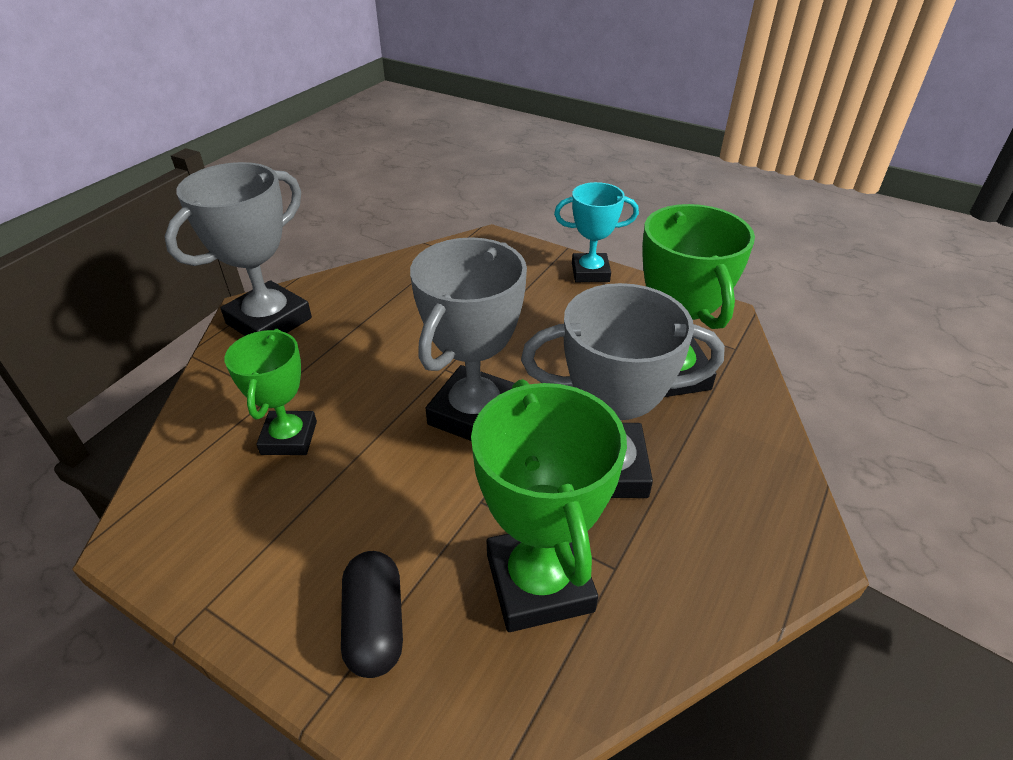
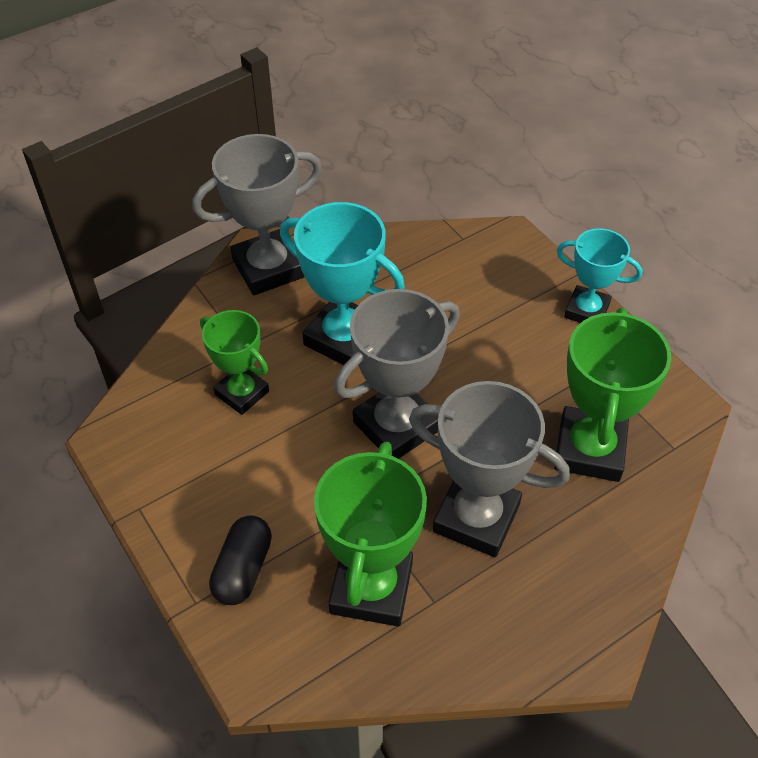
camera: 25 degrees right, 10 degrees up
(289, 438) = (242, 393): green trophy -> green trophy turned 75 degrees counterclockwise
(378, 355) = (344, 338): none -> turquoise trophy

